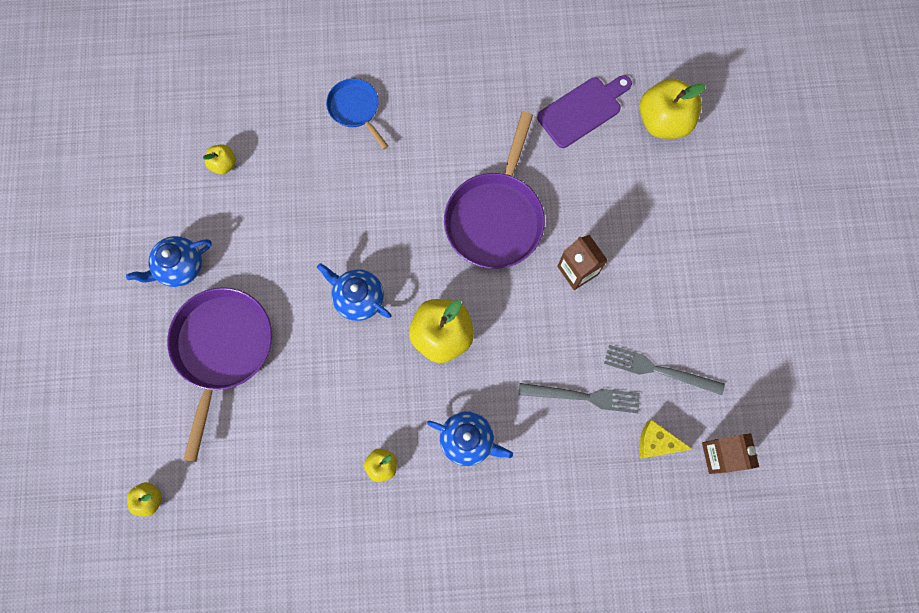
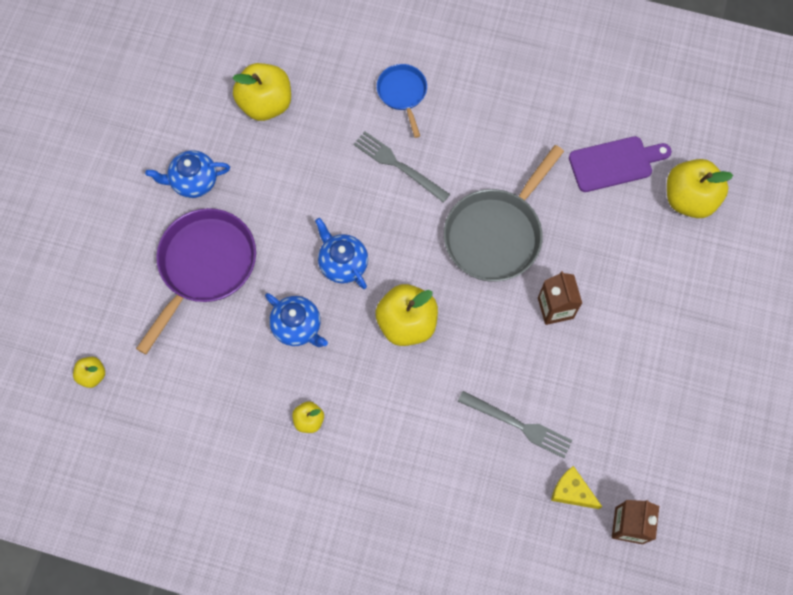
camera: 20 degrees right, 5 degrees down
(224, 164) = (265, 104): yellow apple -> yellow apple, size x2.00
(468, 440) = (396, 426): blue teapot -> blue teapot (297, 327)
(496, 217) = (496, 234): purple pan -> grey pan
(659, 370) = (599, 426): grey fork -> grey fork (398, 165)

